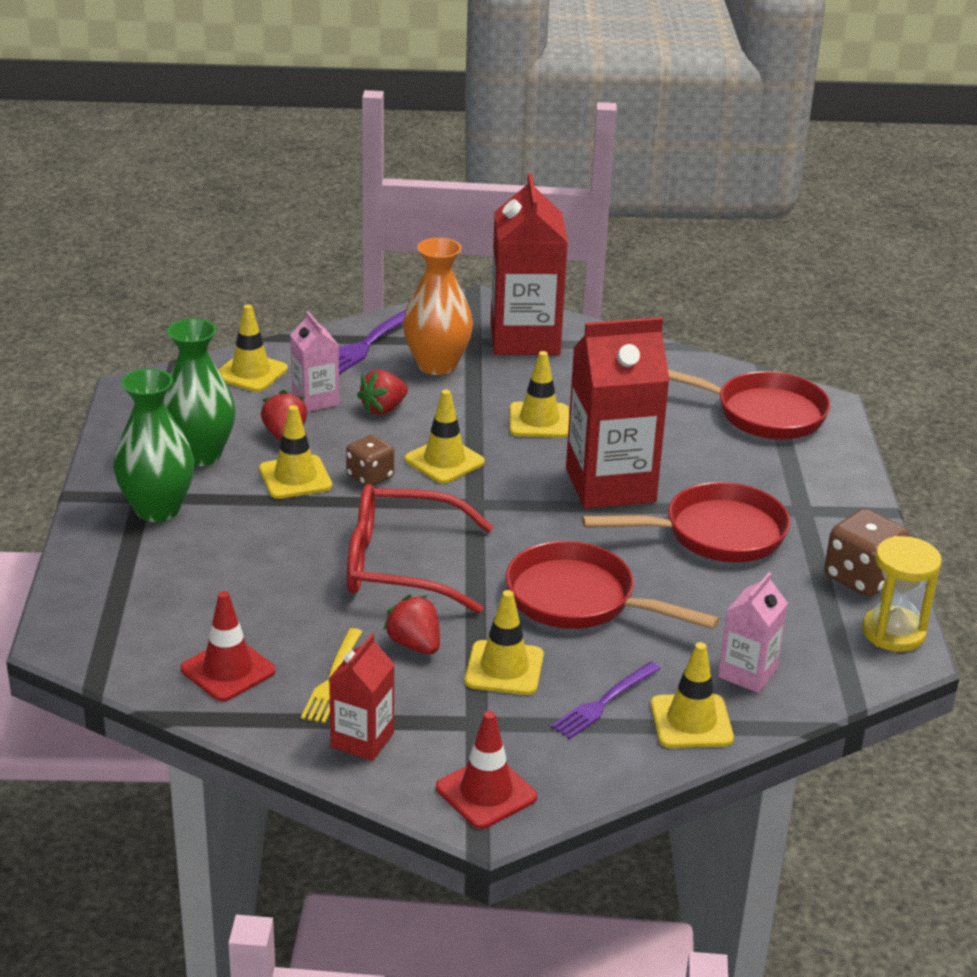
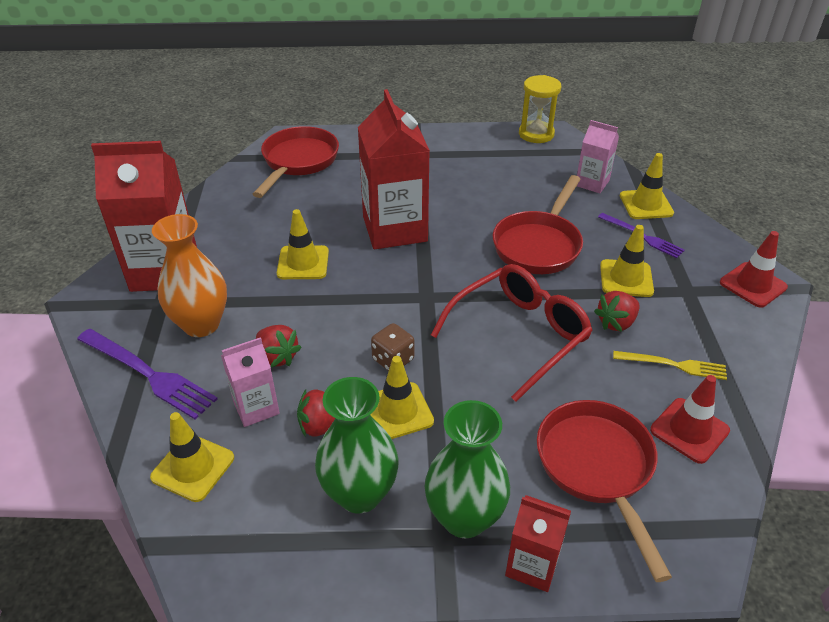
camera: 90 degrees left, 10 degrees up
(362, 740) = (733, 345): red carton -> red carton (532, 565)
(400, 565) = (519, 334): red glasses -> red glasses turned 135 degrees counterclockwise
(444, 461) = (365, 315): yellow traffic cone -> none
(715, 534) = (449, 187): red pan -> red pan (597, 468)
(861, 578) = (486, 139): brown dice -> none

